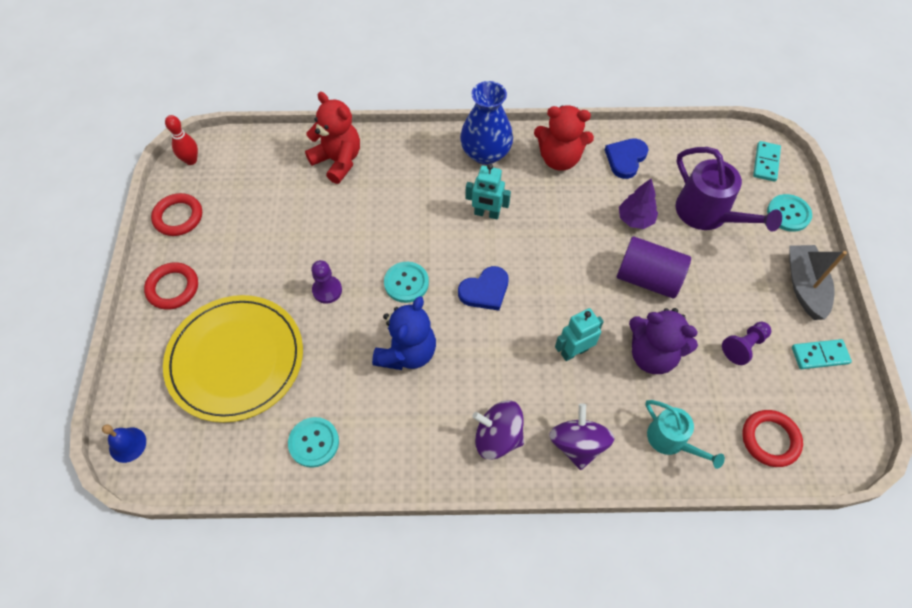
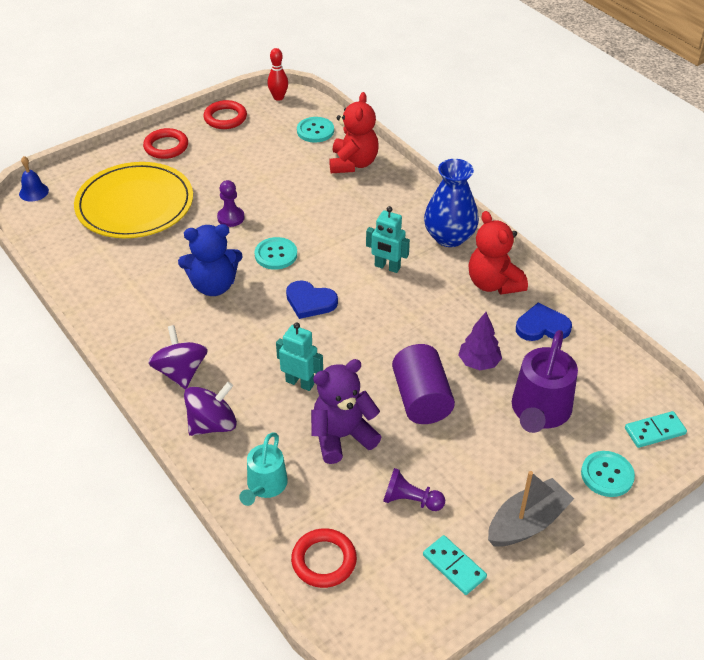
camera: 55 degrees right, 15 degrees down
(314, 442) = (100, 275): turquoise button -> turquoise button (315, 131)
(486, 214) = (387, 267): turquoise robot -> turquoise robot turned 45 degrees counterclockwise
(652, 355) = (342, 436): purple teddy bear -> purple teddy bear turned 75 degrees clockwise

